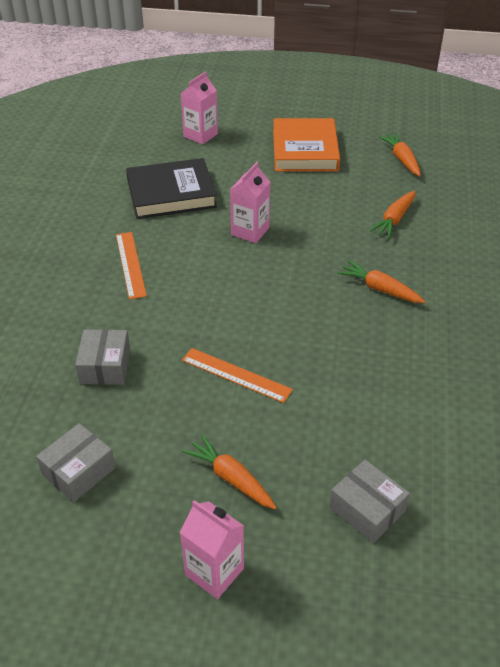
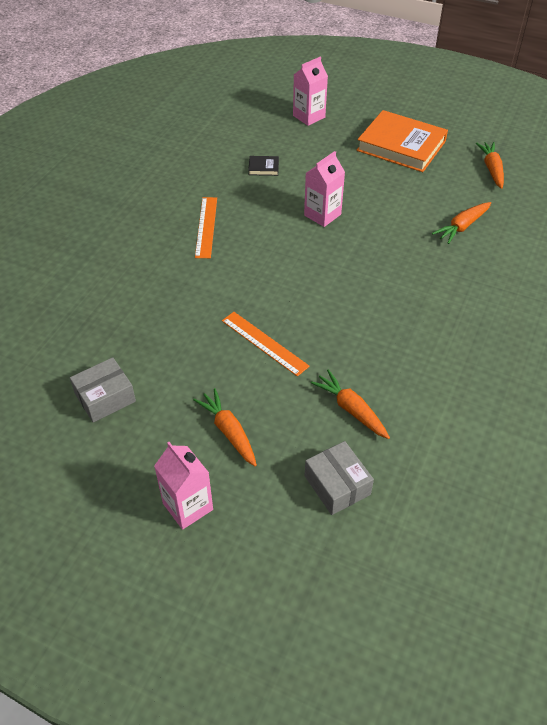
camera: 15 degrees right, 5 degrees up
(105, 366) = (155, 313): grey box -> none
(171, 193) = (263, 167): black book -> black book, size x0.40
(305, 150) = (401, 146): orange book -> orange book turned 75 degrees counterclockwise
(380, 289) = (423, 290): orange carrot -> orange carrot (351, 409)

